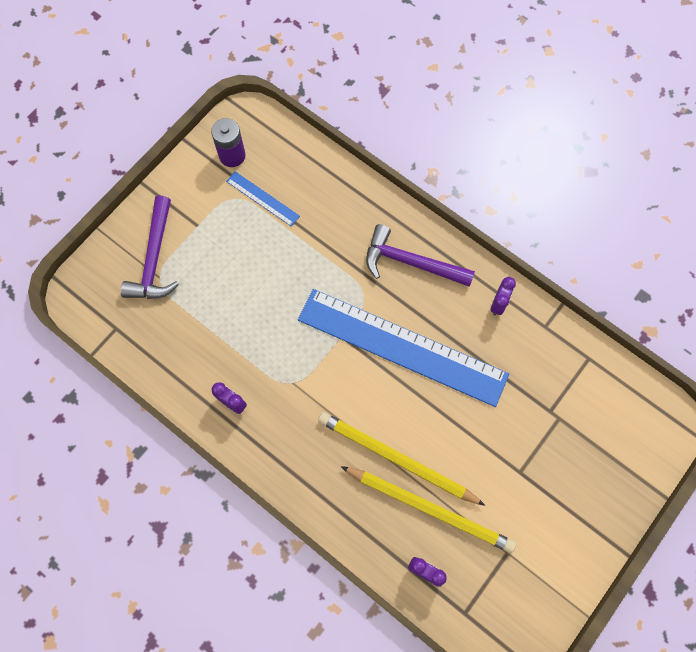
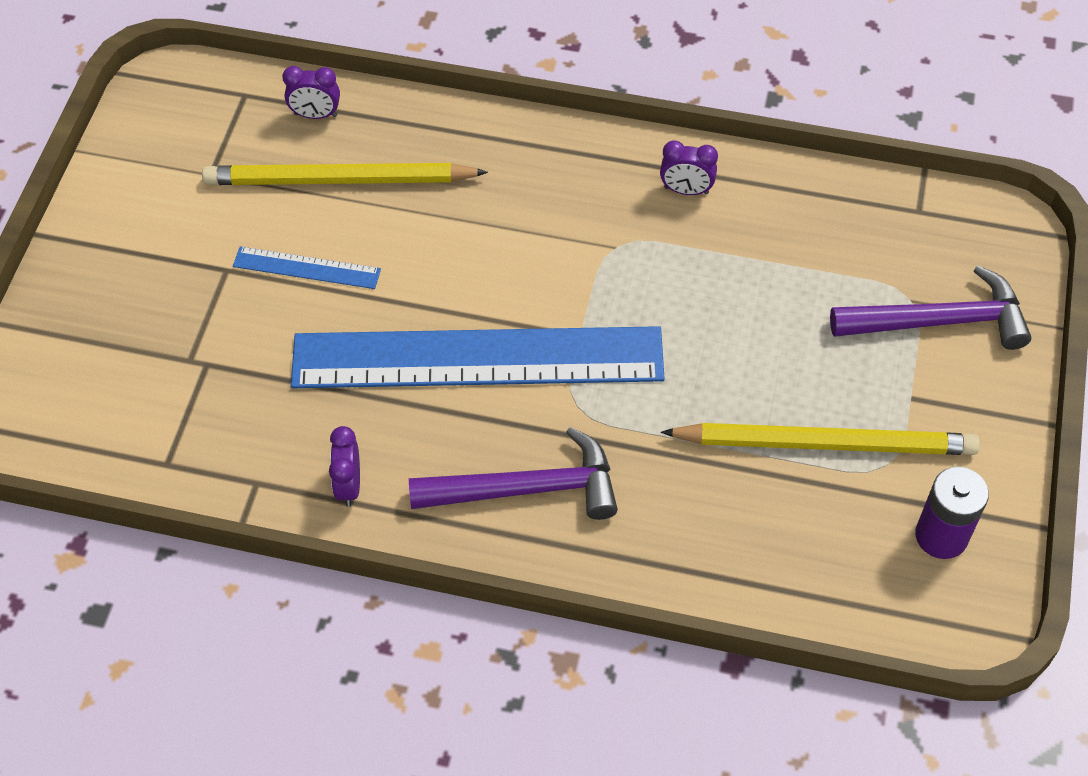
camera: 155 degrees right, 15 degrees down
(154, 258) = (939, 322): purple hammer -> purple hammer turned 105 degrees clockwise
(263, 198) = (837, 486): blue ruler -> blue ruler (306, 268)
(396, 459) = (414, 216): yellow pencil -> yellow pencil (825, 443)

